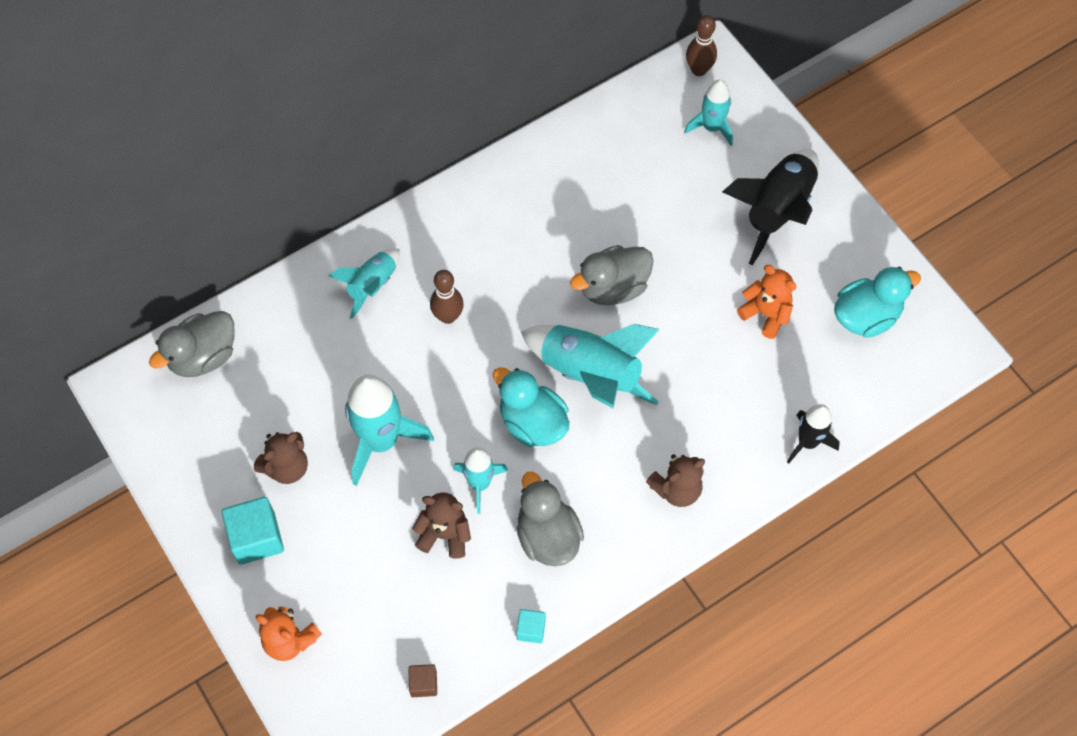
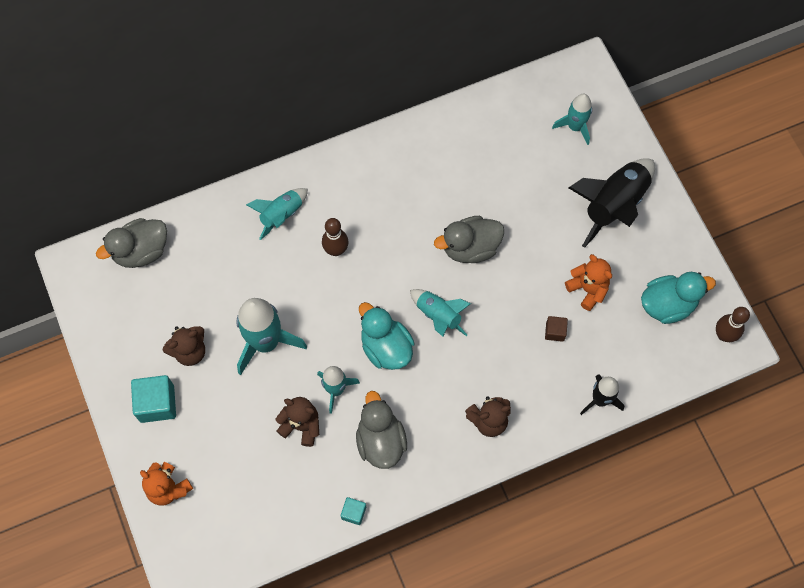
camera: 10 degrees right, 5 degrees up
(423, 683) = (263, 541): brown cube -> brown cube (555, 331)
(589, 374) = (438, 315): turquoise rocket -> turquoise rocket, size x0.59
(699, 70) = (574, 77): brown bowling pin -> brown bowling pin (724, 335)

